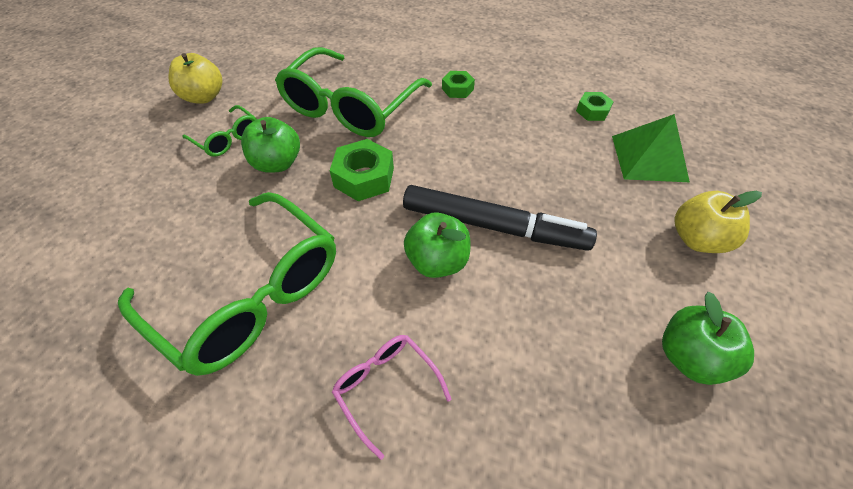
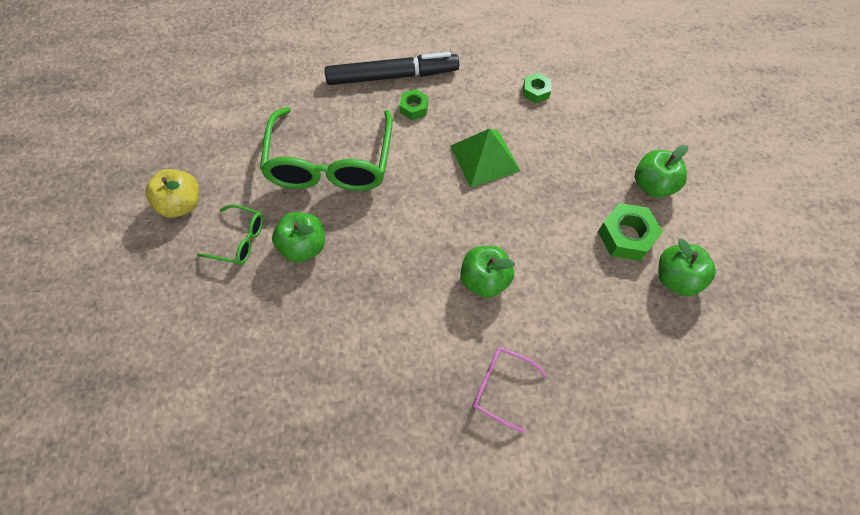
camera: 25 degrees left, 10 degrees up
(249, 292) = (361, 366): green glasses -> none
(364, 177) = (386, 230): green nut -> green nut (626, 236)
(493, 226) = (510, 233): black marker -> black marker (392, 76)
(648, 158) = (595, 124): green pyramid -> green pyramid (484, 158)
(697, 239) = (652, 185): yellow apple -> green apple

